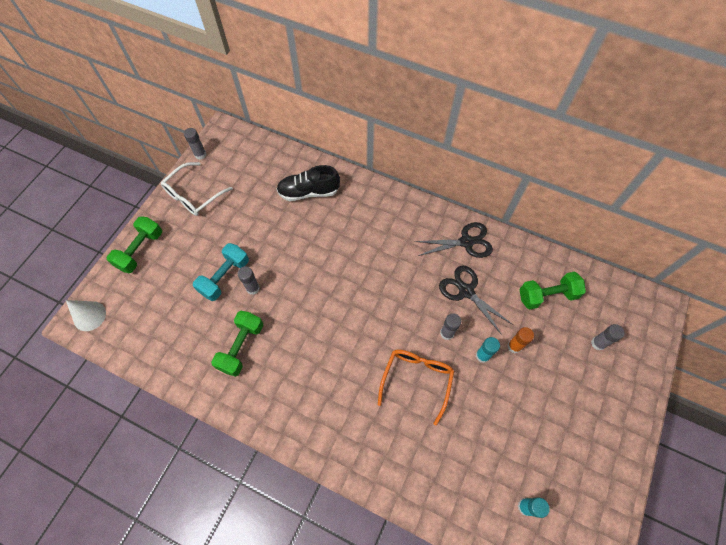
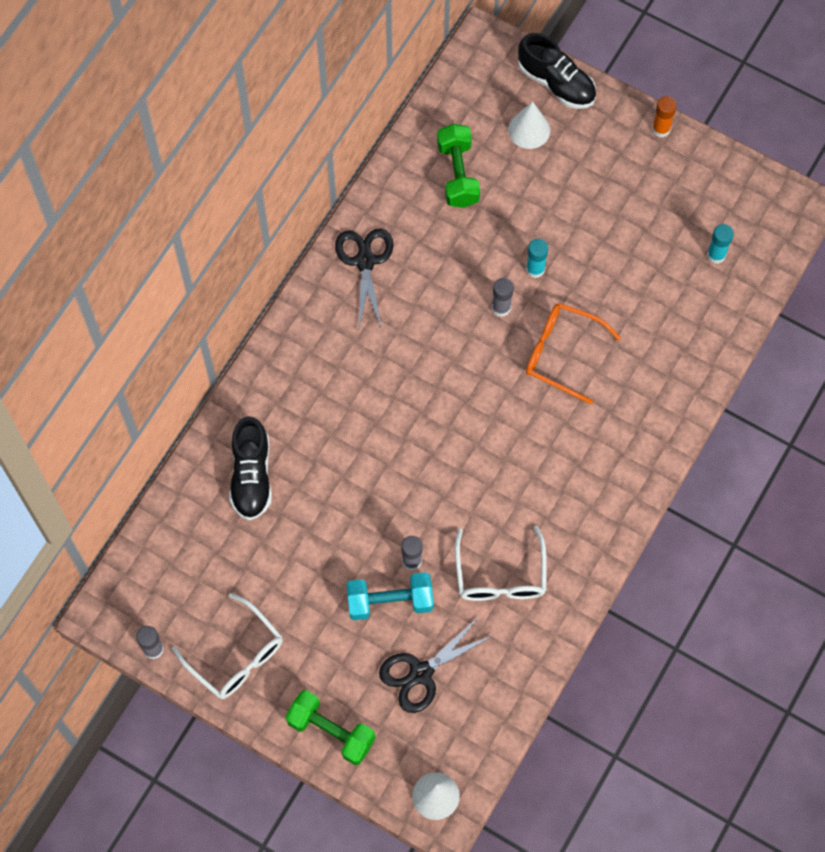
camera: 85 degrees left, 5 degrees up
(225, 277) = (390, 601): turquoise dumbbell -> turquoise dumbbell turned 45 degrees counterclockwise
(241, 347) = (500, 576): green dumbbell -> white glasses
(466, 291) = (442, 274): black scissors -> black scissors (421, 673)
(514, 346) = (525, 229): orange glue stick -> orange glue stick (661, 129)
(598, 343) = (529, 130): grey glue stick -> white cone
(645, 361) = (556, 83): none -> black shoe

